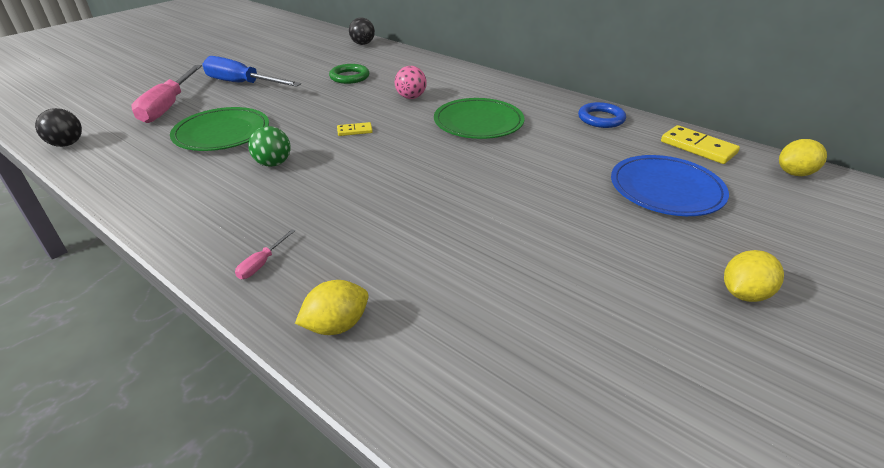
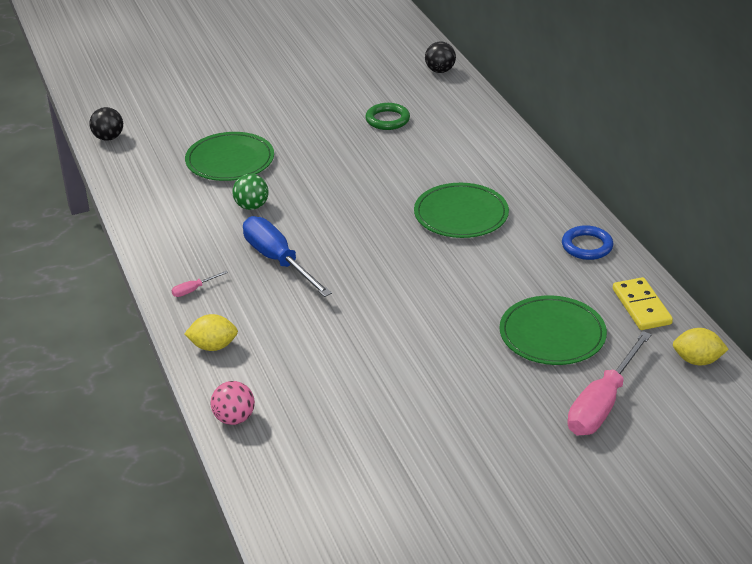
camera: 30 degrees right, 0 degrees up
(168, 106) = (202, 115): pink screwdriver -> pink screwdriver (602, 404)
(242, 84) = (280, 102): blue screwdriver -> blue screwdriver (278, 260)
(354, 131) = (341, 191): yellow domino -> none
(411, 97) = (425, 165): pink ball -> pink ball (234, 418)
(666, 189) = (552, 334): blue plate -> green plate
(744, 293) = (501, 426): yellow lemon -> none

